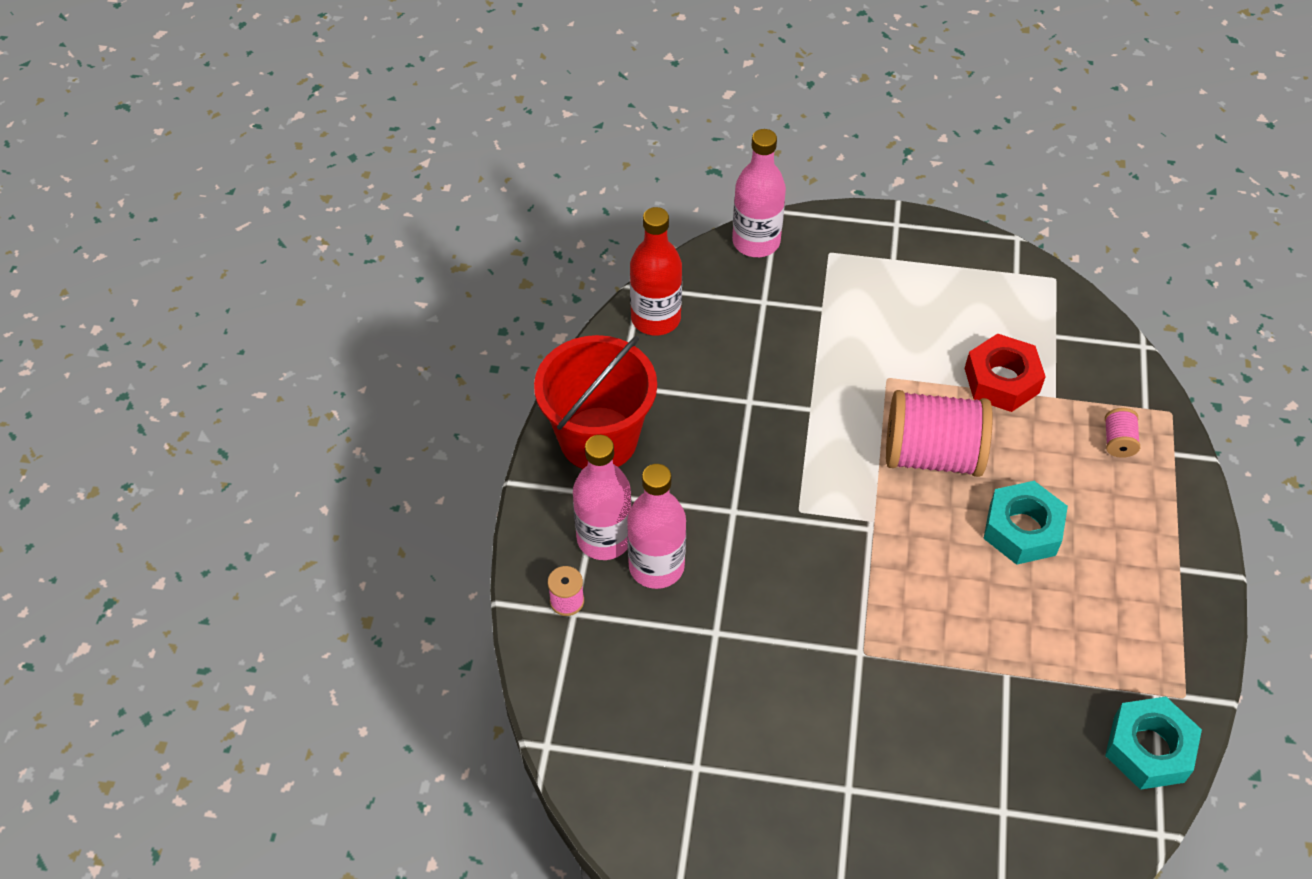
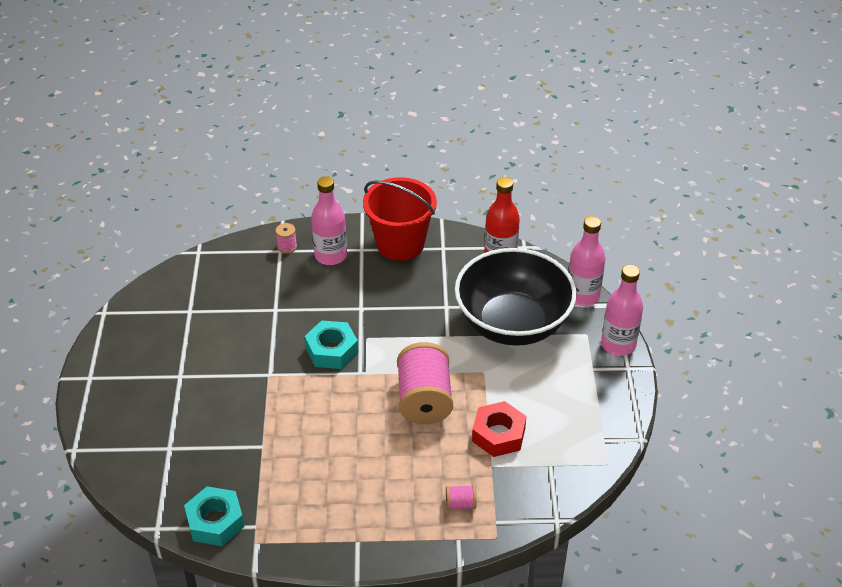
camera: 80 degrees right, 10 degrees down
(656, 566) = (315, 279): pink bottle -> pink bottle (618, 344)
(798, 328) = (512, 324): none -> black bowl
(1022, 530) = (373, 450): turquoise nut -> turquoise nut (331, 350)

